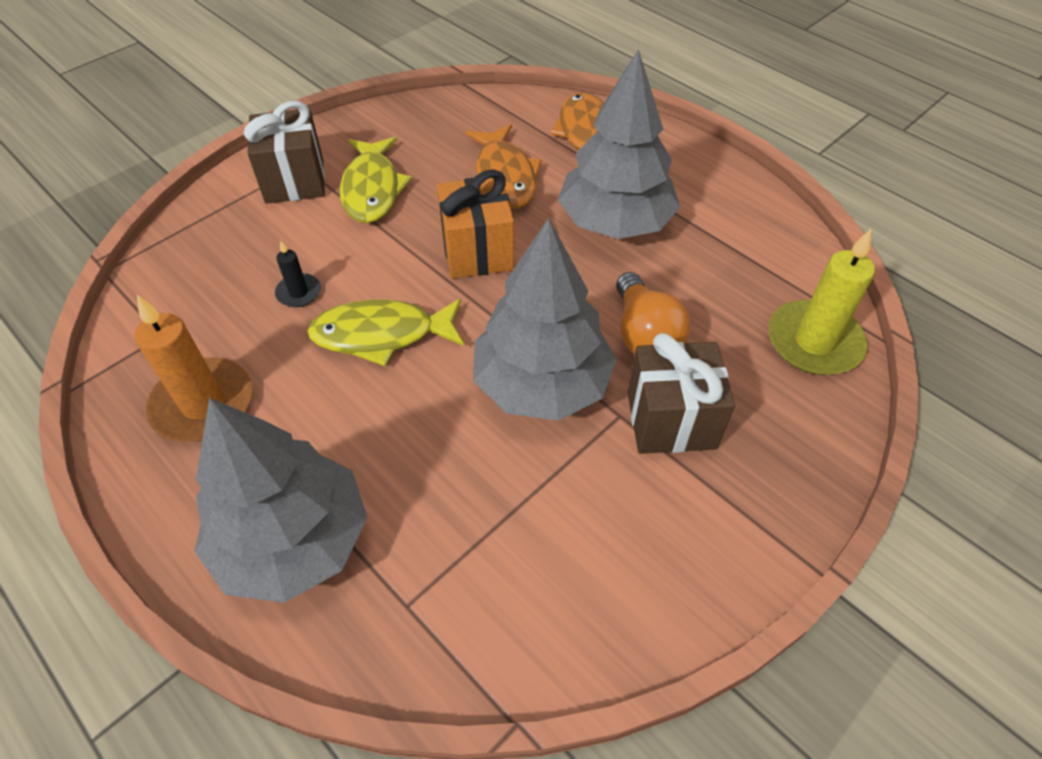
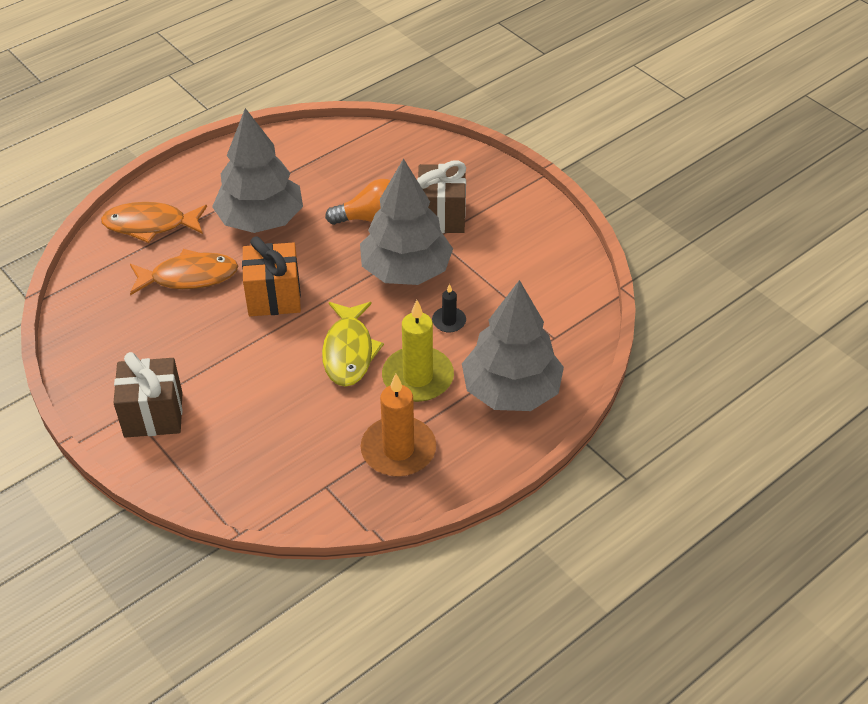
camera: 85 degrees left, 5 degrees down
(298, 292) = (296, 402): black candle -> black candle (449, 321)
(372, 189) = (181, 360): yellow fish -> none
(814, 342) = (391, 147): yellow candle -> yellow candle (418, 377)

